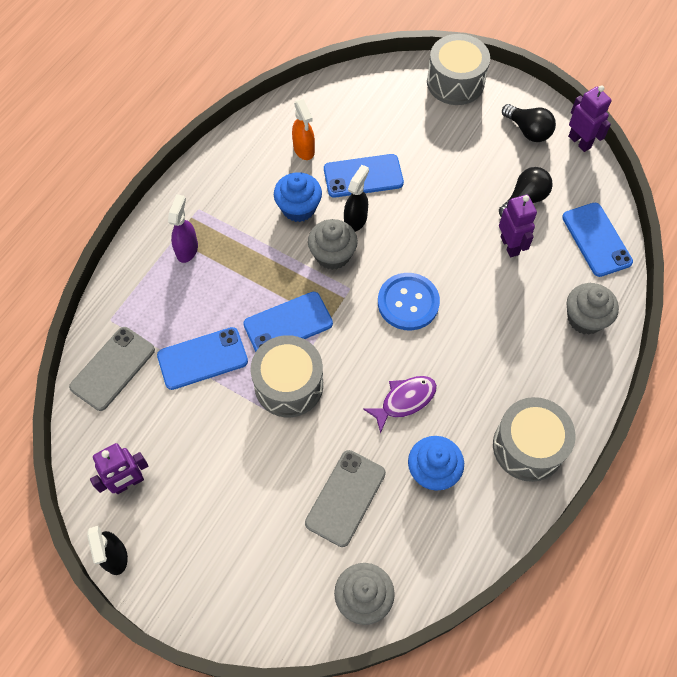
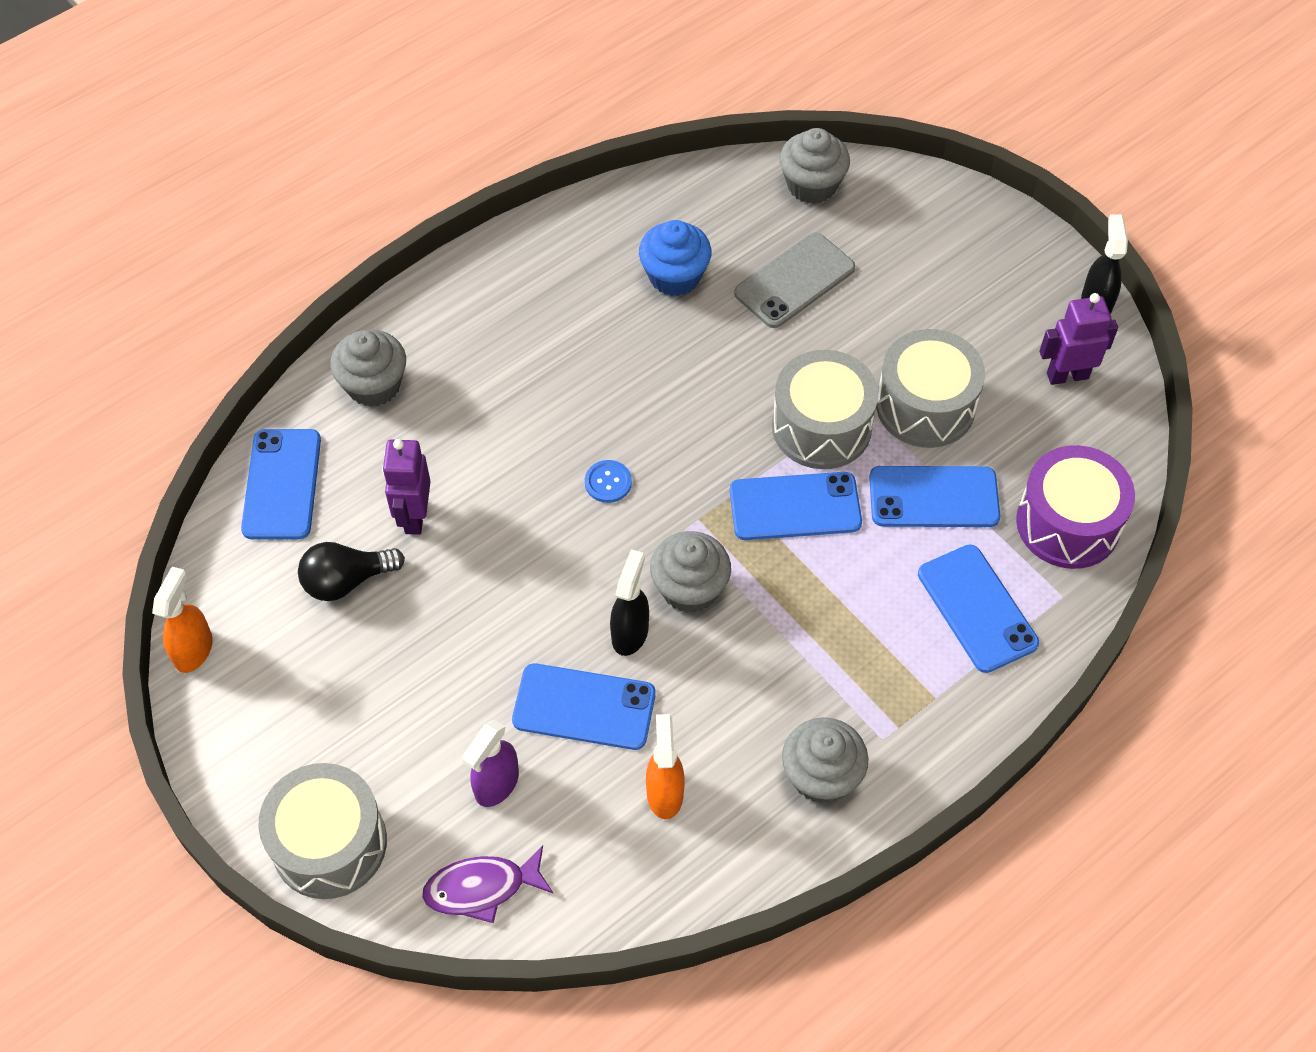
camera: 160 degrees left, 5 degrees down
(113, 368) = (1068, 523): grey phone -> purple drum
(160, 296) = (977, 608): none -> blue phone
(187, 249) = (918, 671): purple spray bottle -> purple spray bottle (496, 784)
(226, 181) = (821, 775): none -> grey cupcake
(298, 208) = (714, 684): blue cupcake -> none
(355, 220) = (630, 633): black spray bottle -> black spray bottle turned 150 degrees clockwise
(404, 400) = (673, 361): purple fish -> purple fish (482, 888)
(408, 302) = (608, 482): blue button -> blue button, size x0.50
(528, 131) = (264, 699): black light bulb -> none
(528, 446) = (543, 266): grey drum -> grey drum (925, 406)
(579, 142) = (194, 650): purple robot -> orange spray bottle

